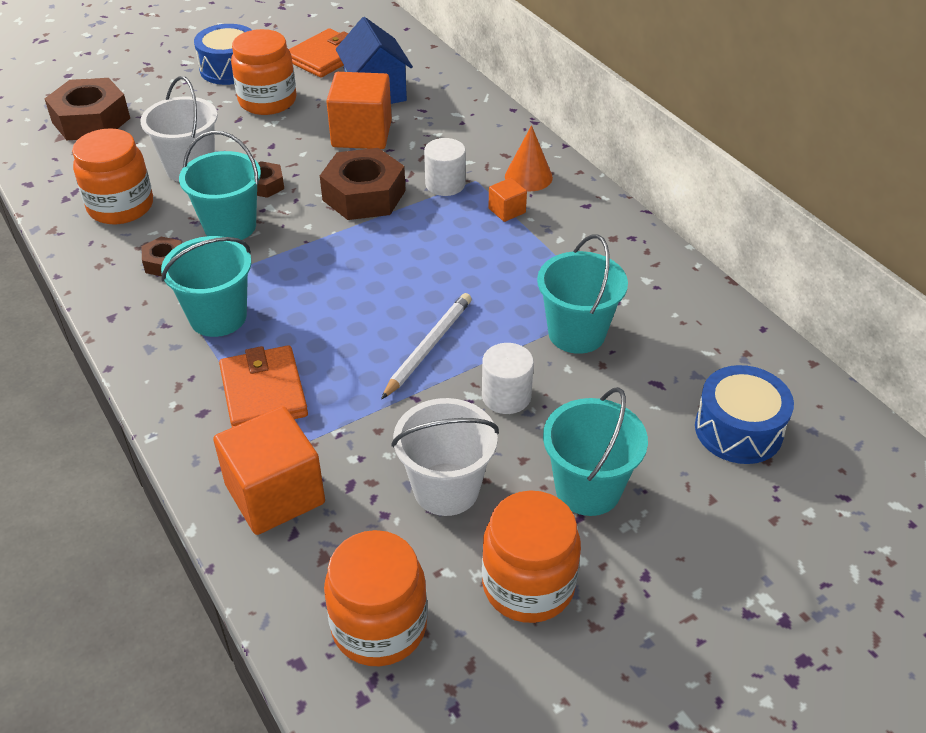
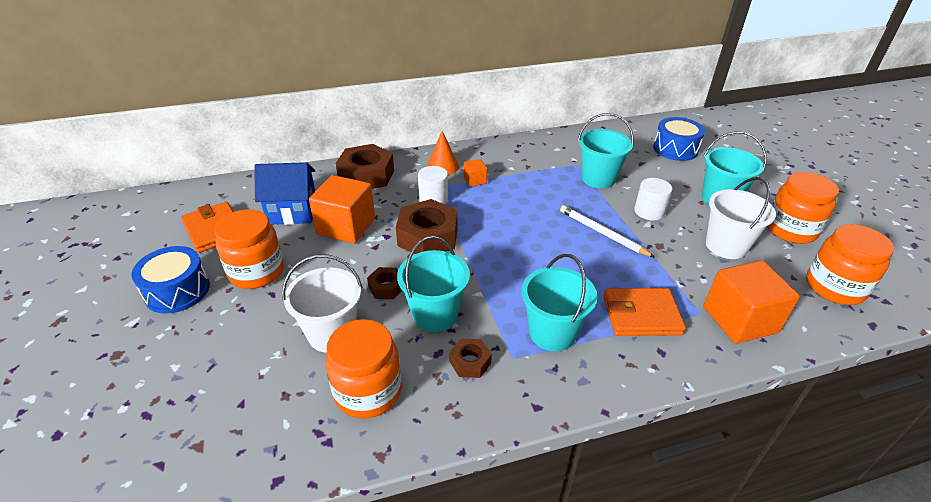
camera: 75 degrees left, 5 degrees down
(91, 120) = (184, 412): brown nut -> brown nut (366, 175)

